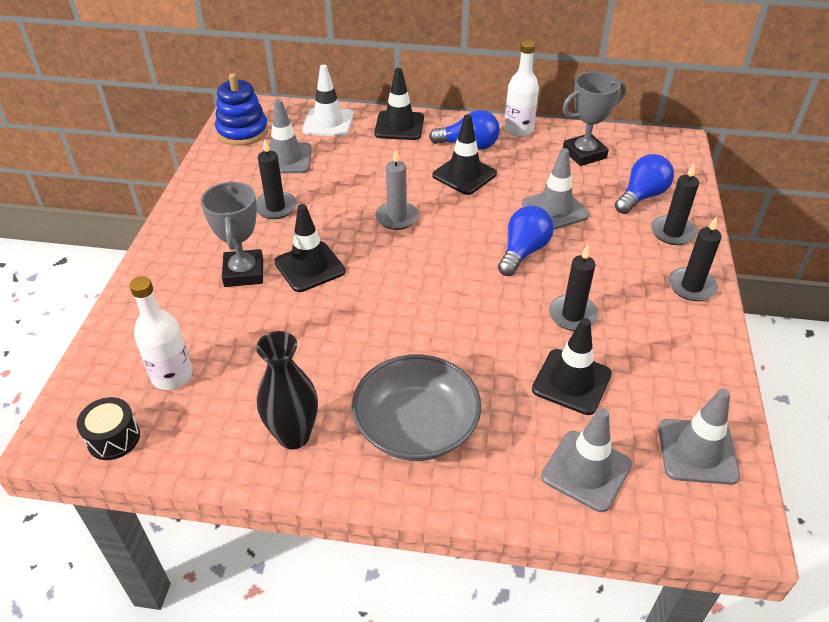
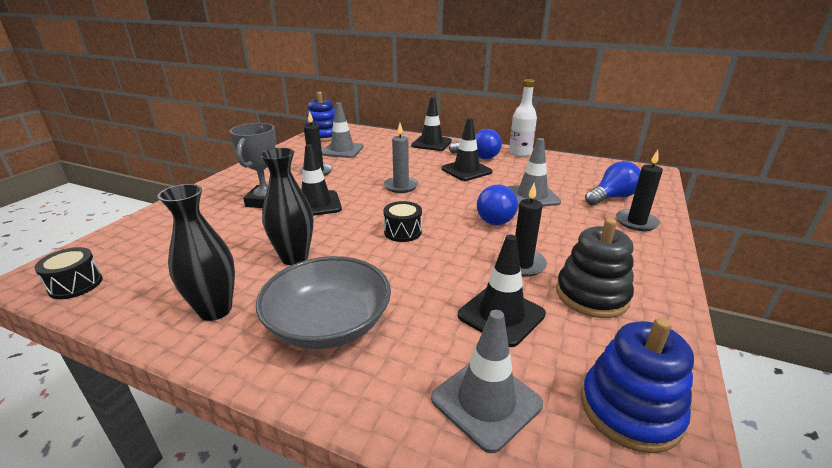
camera: 15 degrees right, 15 degrees down
(172, 376) = (159, 252): white bottle -> none
(328, 122) = (383, 138): white traffic cone -> none
(333, 353) = (294, 258): none -> black vase
(433, 293) = (403, 232): none -> black drum
(523, 252) = (493, 217): blue light bulb -> blue light bulb turned 135 degrees clockwise
(584, 154) = (568, 170): grey trophy -> none
(647, 341) = (591, 295): none -> black stacking toy
(691, 286) = (648, 261): black candle -> none
(697, 451) = (630, 409): grey traffic cone -> blue stacking toy

